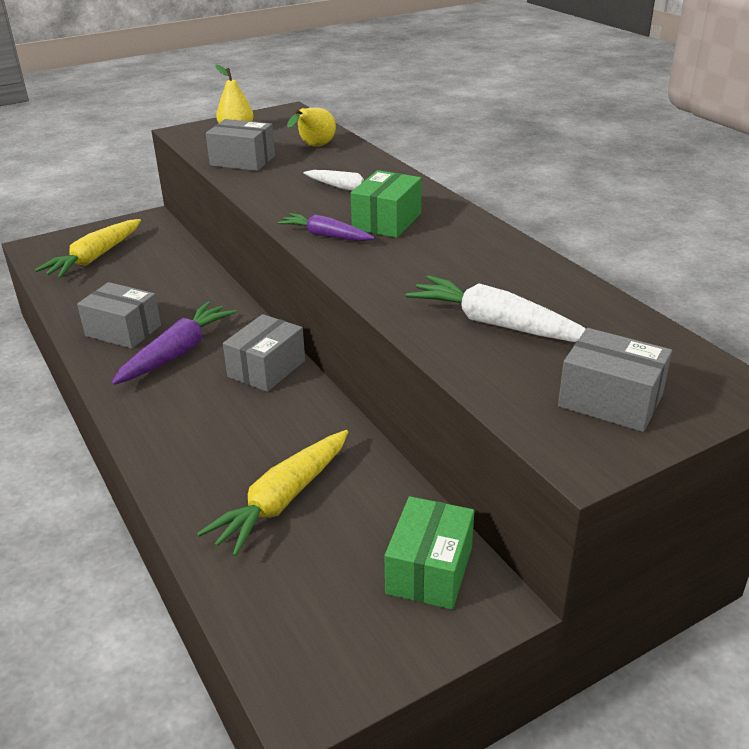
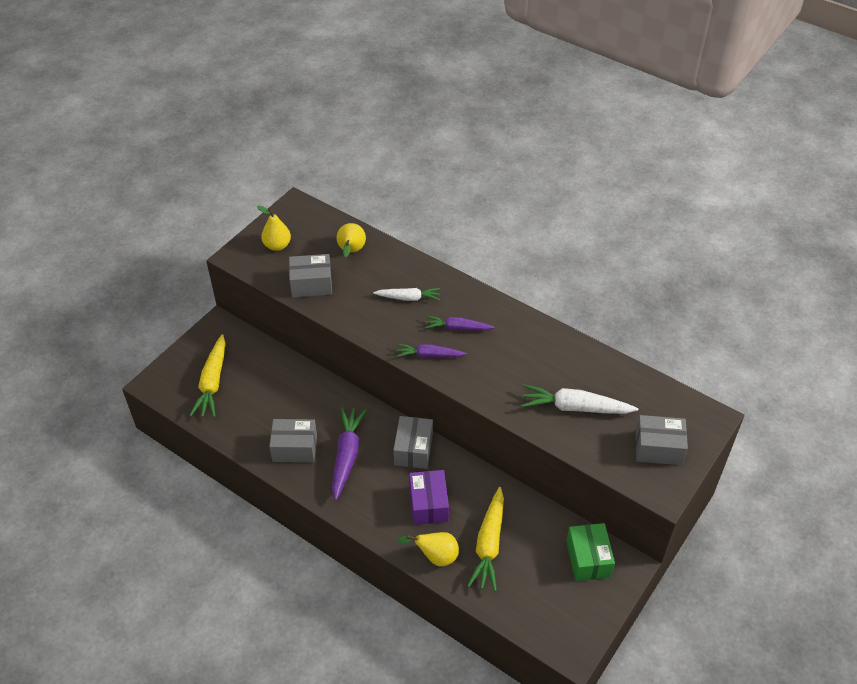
camera: 25 degrees left, 15 degrees up
(192, 490) = (436, 557): none -> yellow pear
(235, 429) = (428, 504): none -> purple box
(387, 221) = (457, 328): green box -> purple carrot

